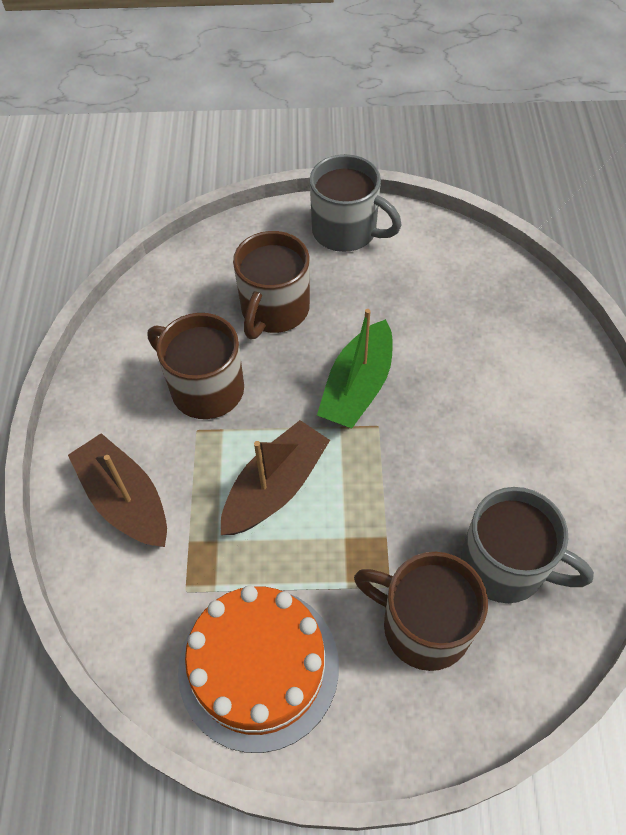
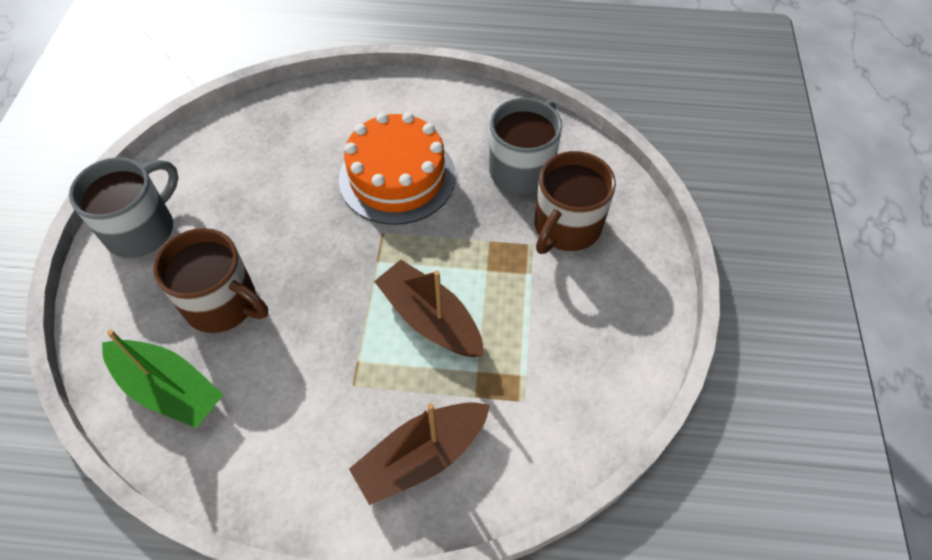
camera: 85 degrees left, 0 degrees up
(205, 388) = (304, 375): brown mug -> none
(258, 666) = (595, 344): orange cake -> orange cake (397, 177)
(357, 387) = (337, 242): green boat -> green boat (169, 389)

